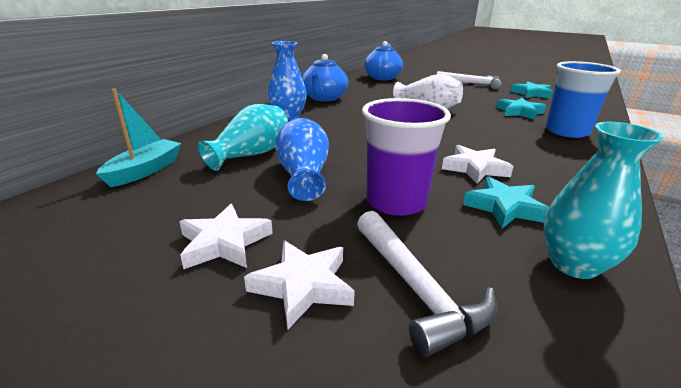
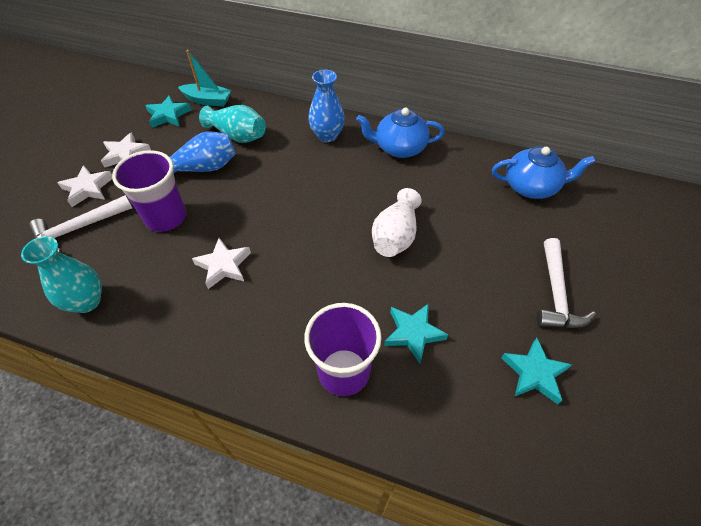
camera: 80 degrees right, 25 degrees up
(504, 207) = (156, 277): turquoise star -> turquoise star (168, 115)
(567, 131) = (343, 372): blue cup -> purple cup

